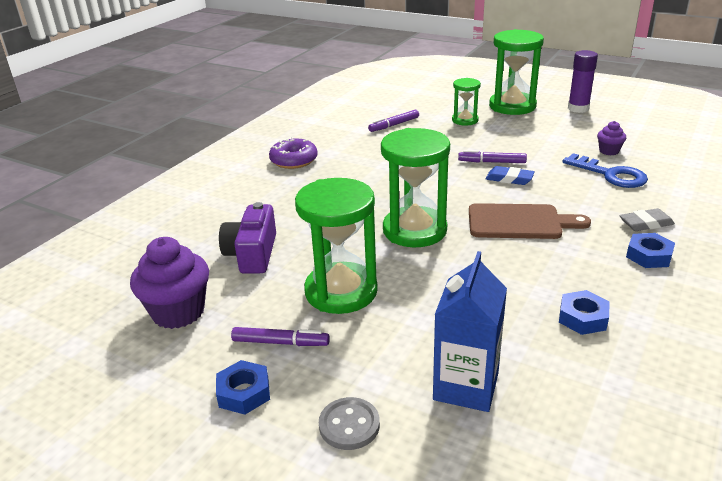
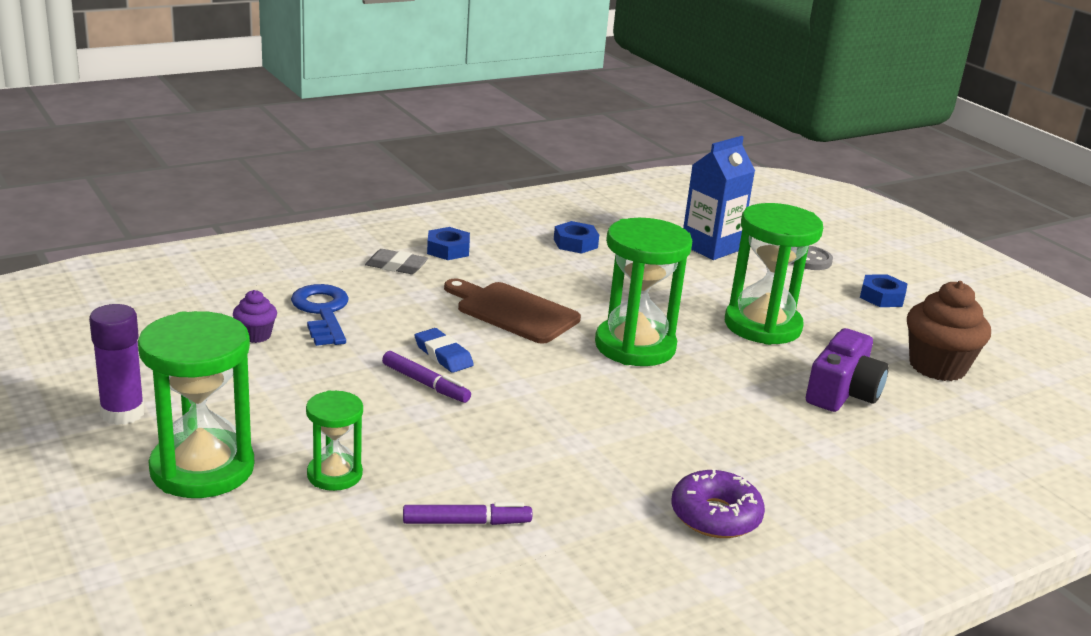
camera: 155 degrees left, 5 degrees down
(178, 312) = (937, 367): purple cupcake -> brown cupcake
(280, 342) = (840, 313): purple marker -> none

